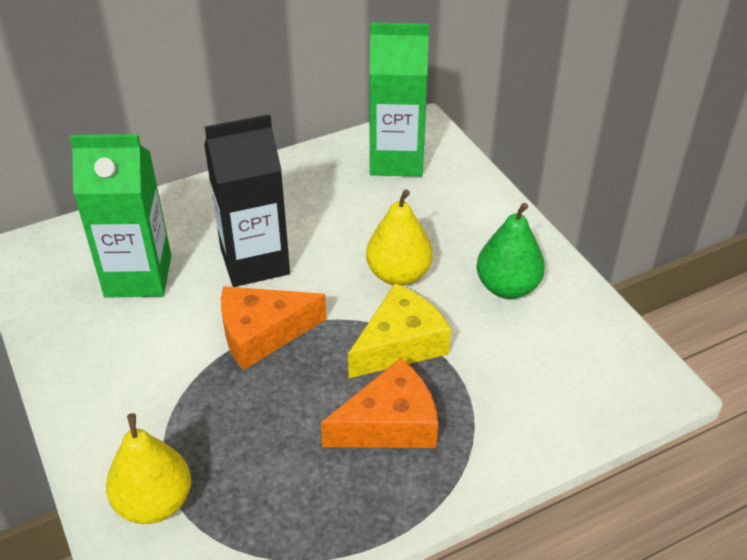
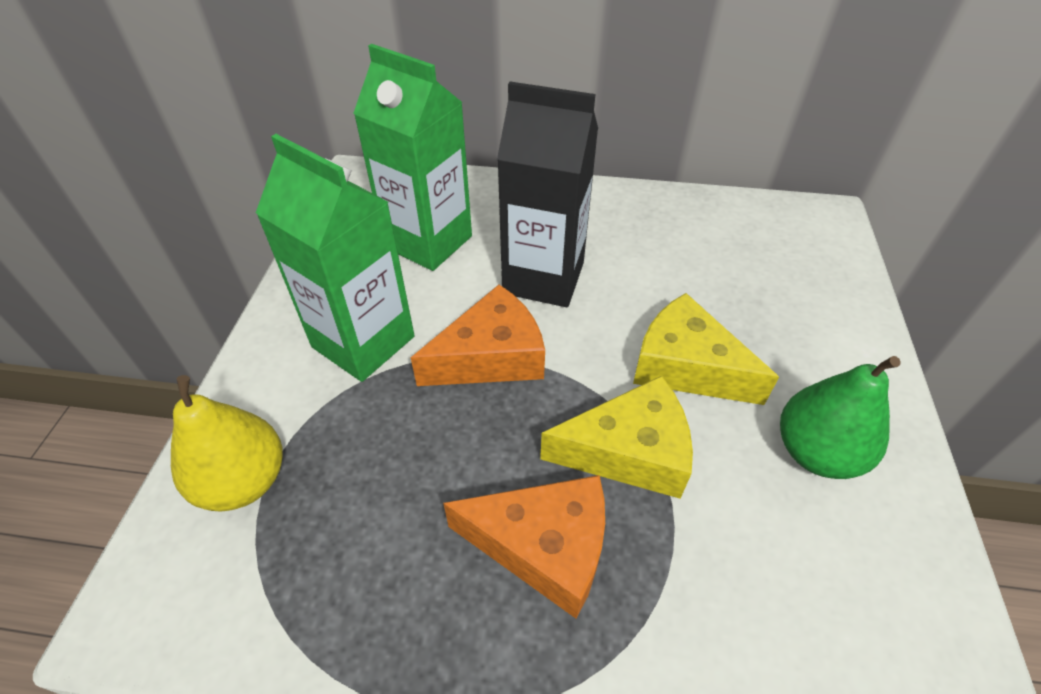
camera: 35 degrees right, 5 degrees up
(262, 333) = (491, 356): orange cheese -> orange cheese turned 135 degrees clockwise
(396, 160) = (772, 239): green carton -> green carton (363, 342)
(398, 274) = (686, 366): yellow pear -> yellow cheese

